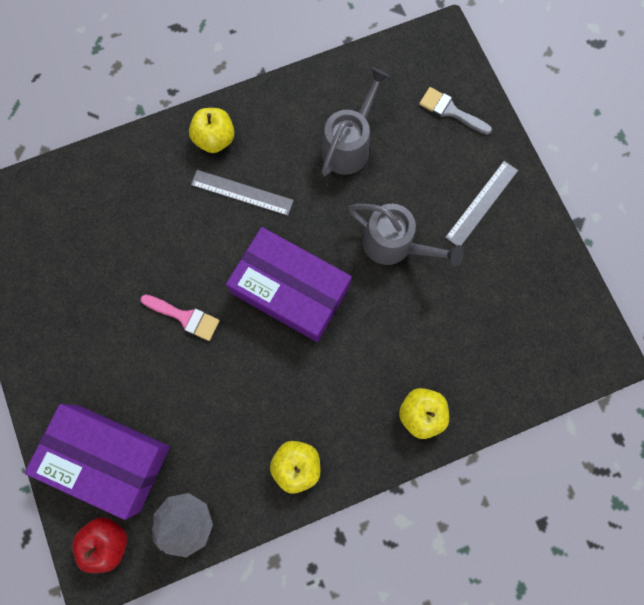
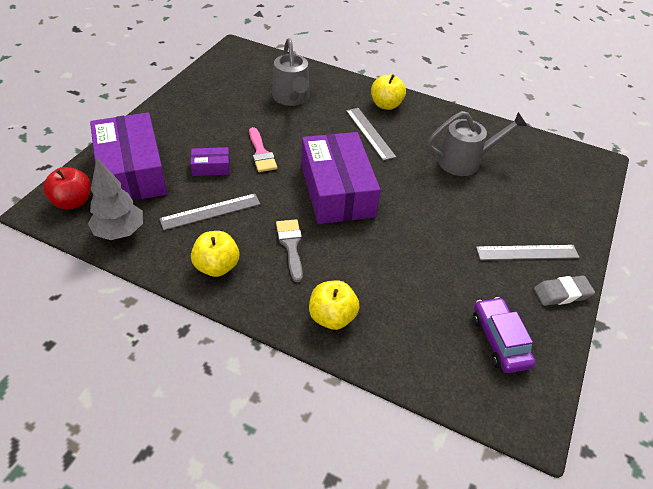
camera: 45 degrees right, 30 degrees down
(165, 379) = (211, 167): none -> purple box
(226, 422) = (210, 211): none -> grey ruler
(395, 245) = (434, 223): grey watering can -> grey watering can (292, 98)
(450, 111) = (560, 195): grey brush -> grey brush (290, 245)
(536, 220) = (562, 293): none -> grey eraser
(536, 309) = (500, 340): none -> purple car

